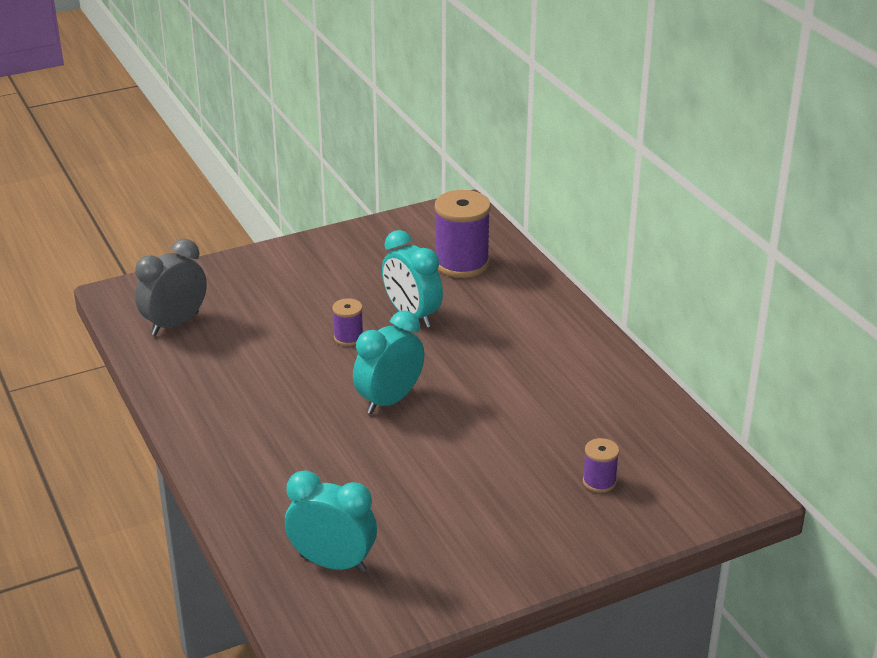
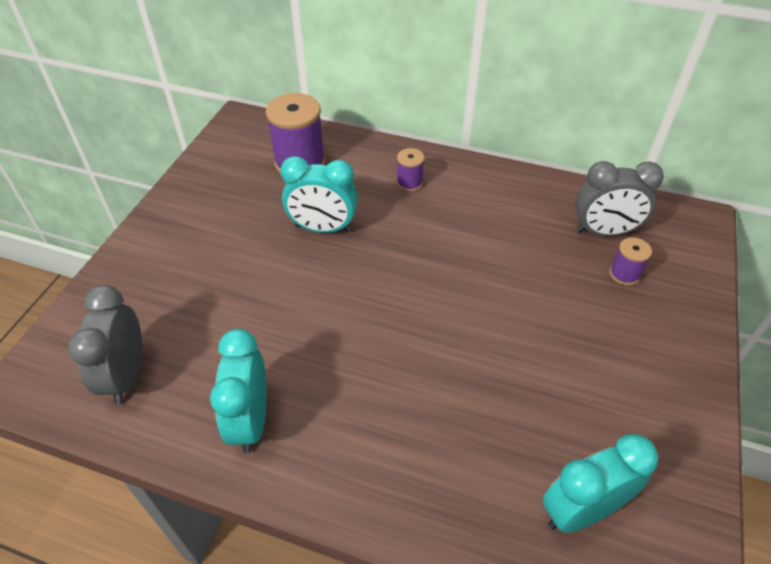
camera: 45 degrees left, 15 degrees up
(348, 337) = (301, 280): purple spool -> purple spool (409, 183)
(389, 400) = (407, 314): turquoise clock -> turquoise clock (250, 420)
(635, 448) = (604, 232): none -> grey clock

